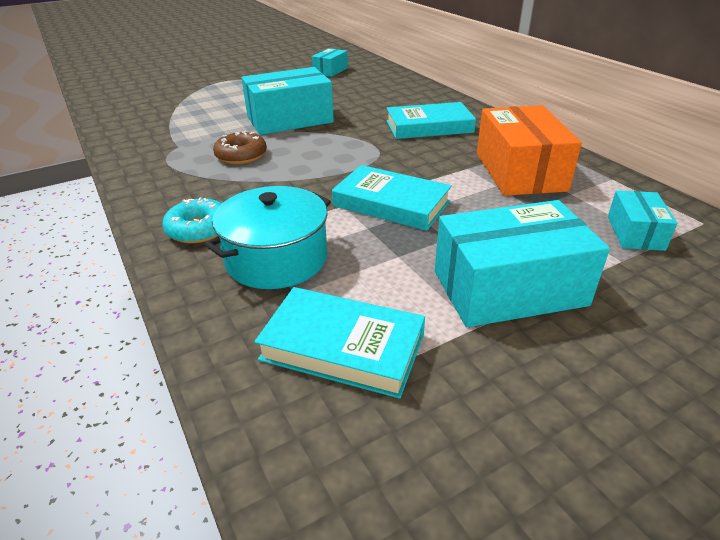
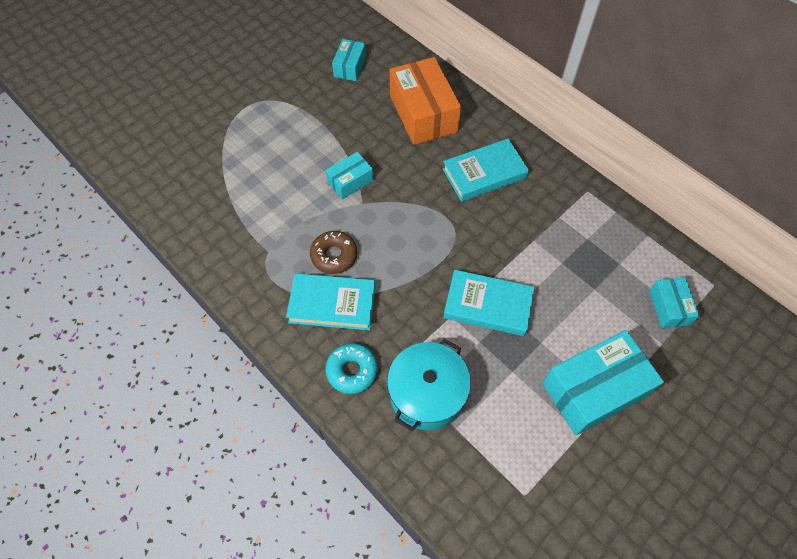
camera: 15 degrees left, 25 degrees up
(289, 119) = (350, 181): turquoise box -> turquoise box, size x0.52
(343, 347) = (505, 471): turquoise book -> turquoise book (332, 304)
(520, 171) = (576, 237): orange box -> orange box (423, 113)

